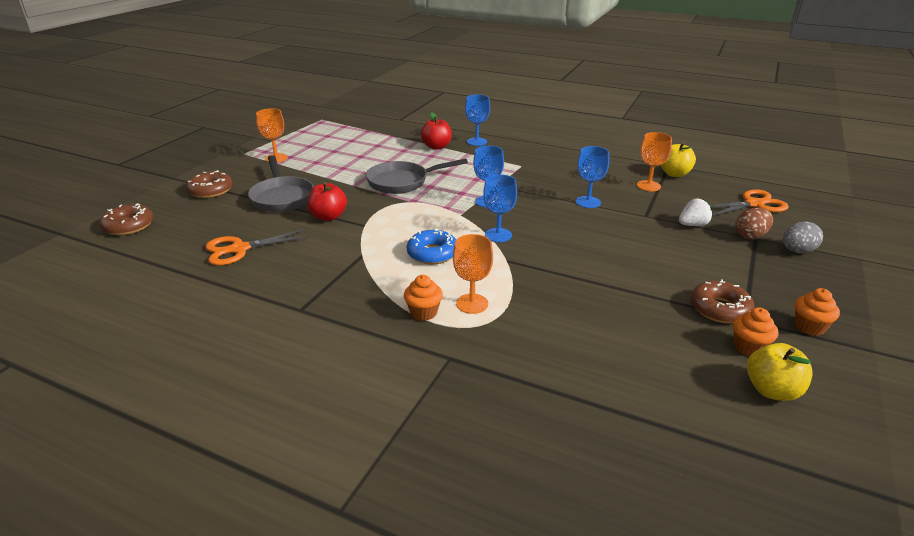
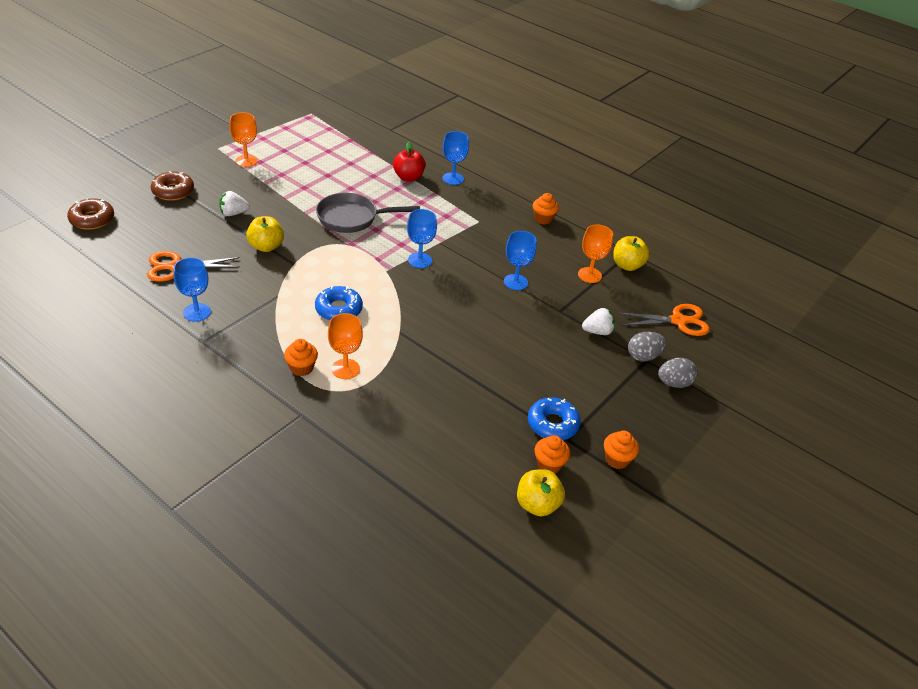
camera: 10 degrees right, 10 degrees up
(282, 197) = (233, 213): grey pan -> white strawberry
(328, 217) = (266, 247): red apple -> yellow apple
(498, 235) = (408, 302): blue goblet -> blue goblet (197, 312)
(576, 155) = (543, 219): none -> orange cupcake
(719, 309) = (552, 424): brown donut -> blue donut
(750, 236) = (643, 356): brown egg -> grey egg

